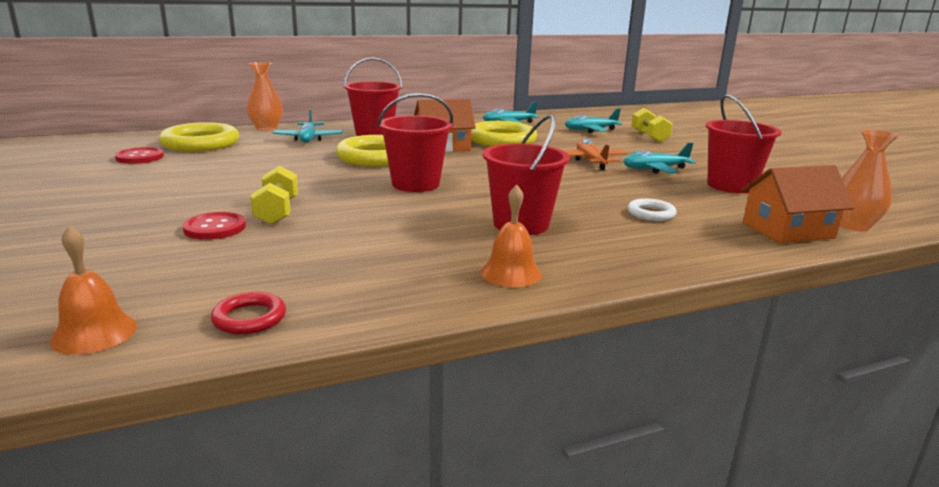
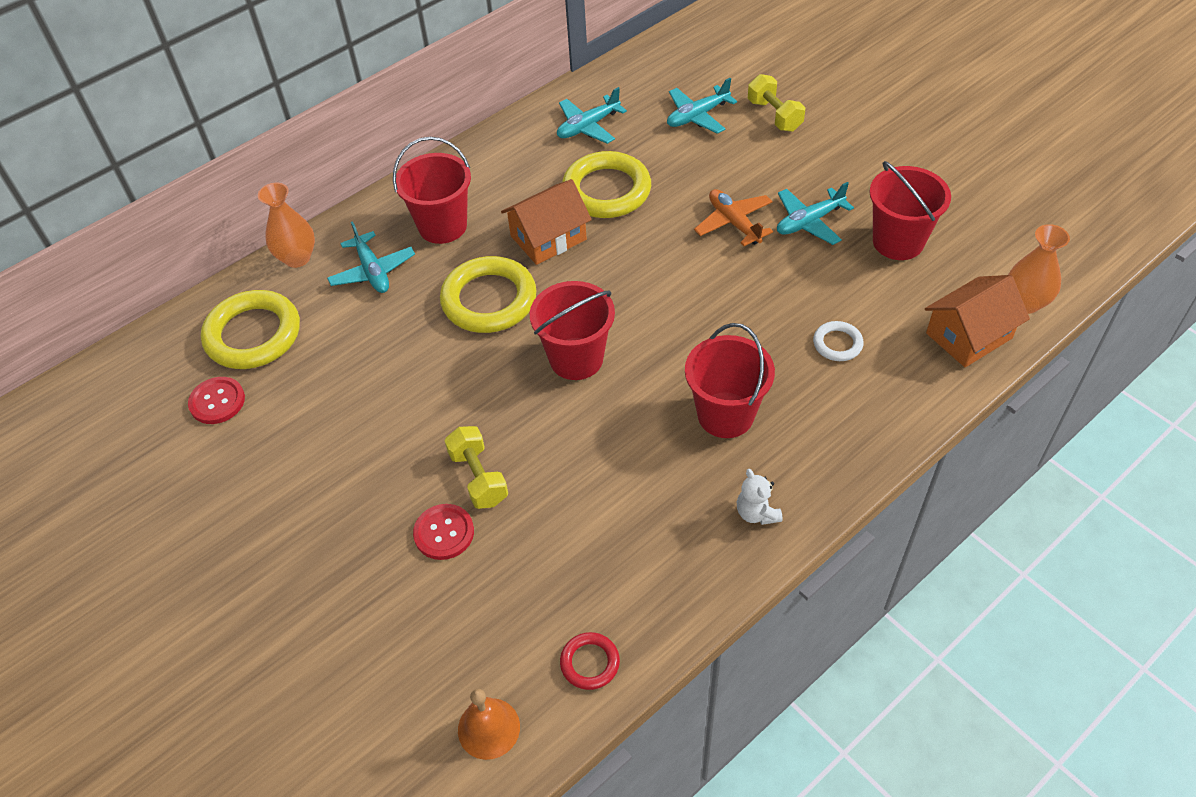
camera: 15 degrees left, 30 degrees up
(511, 273) = (756, 513): orange bell -> white teddy bear

